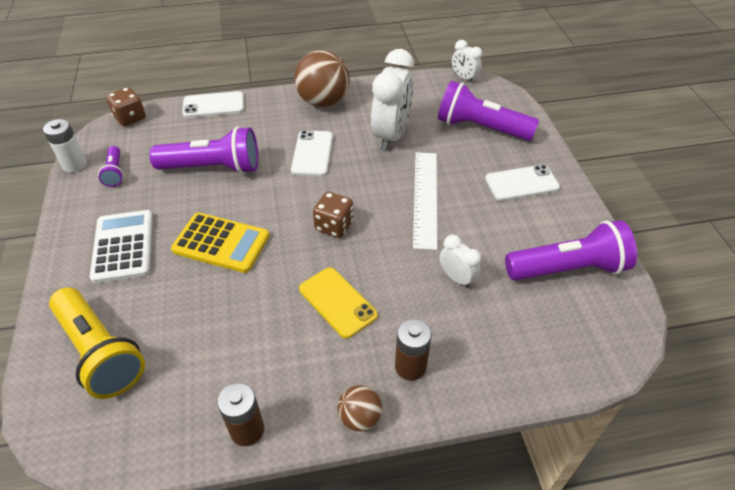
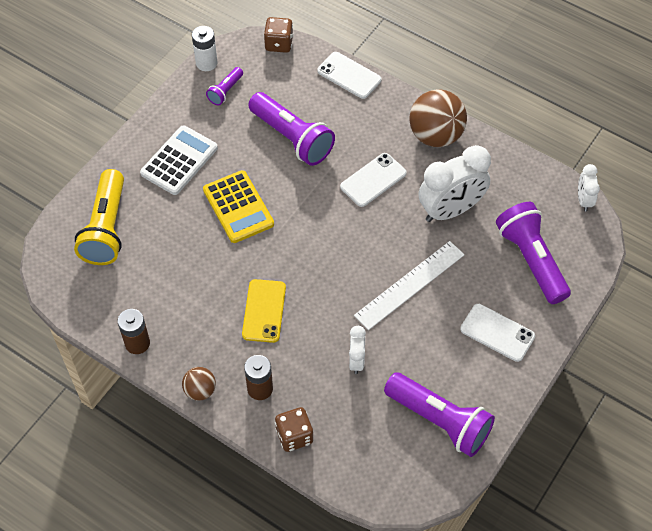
camera: 45 degrees right, 10 degrees up
(334, 226) = (322, 254): brown dice -> brown dice (294, 436)

